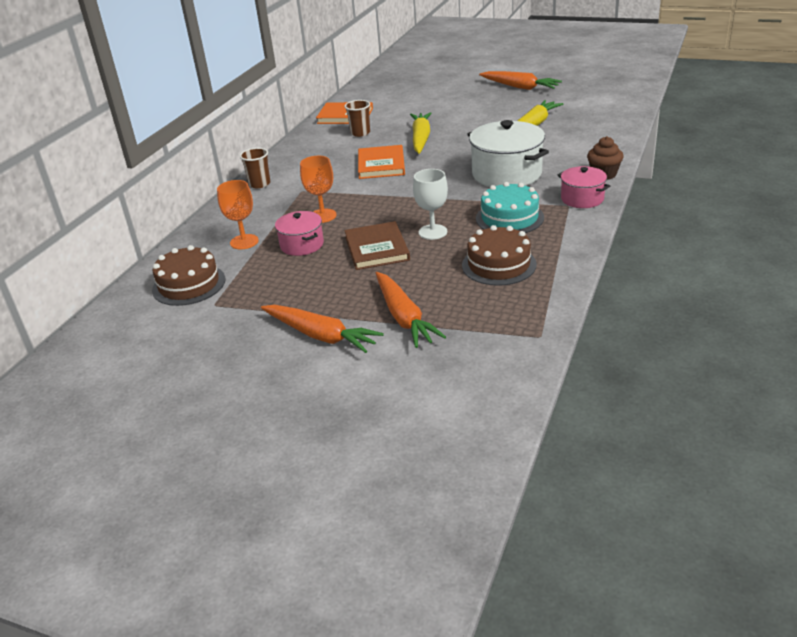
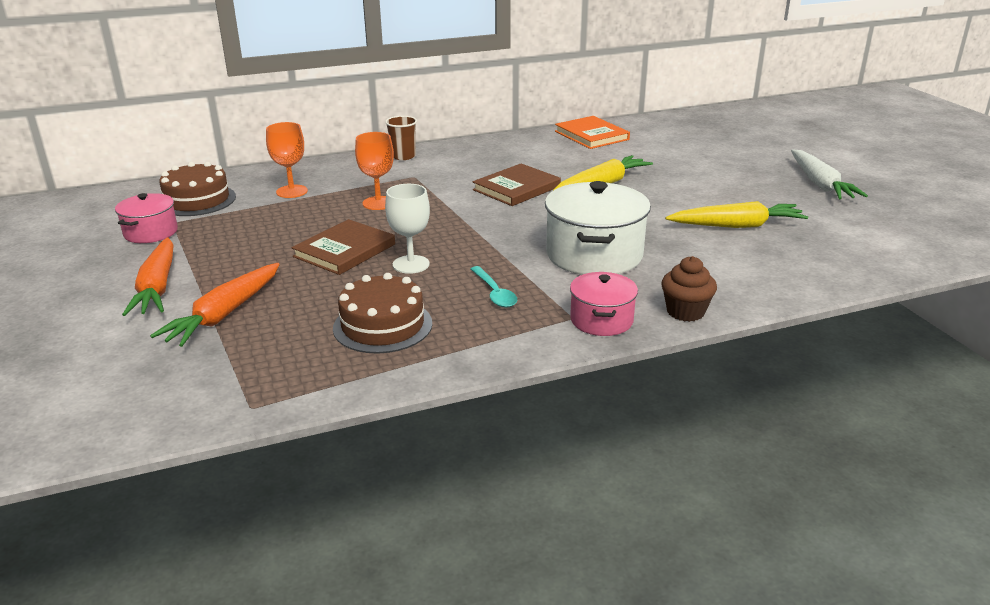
camera: 45 degrees right, 5 degrees down
(302, 245) = (313, 216): pink pot -> pink pot (151, 232)
(360, 133) = (567, 155): brown cup -> none
(381, 165) = (516, 188): orange book -> brown book
(509, 218) = (495, 293): turquoise cake -> turquoise spoon
(520, 87) = (820, 184): orange carrot -> white carrot

